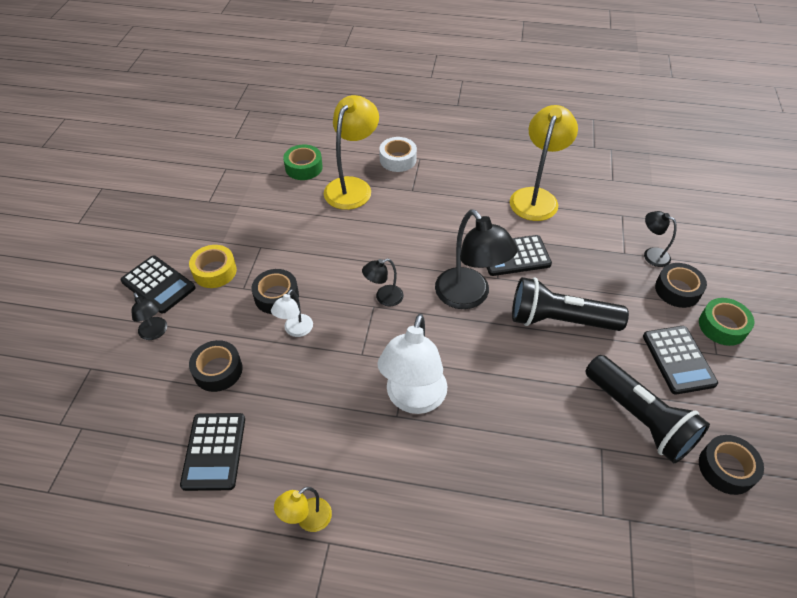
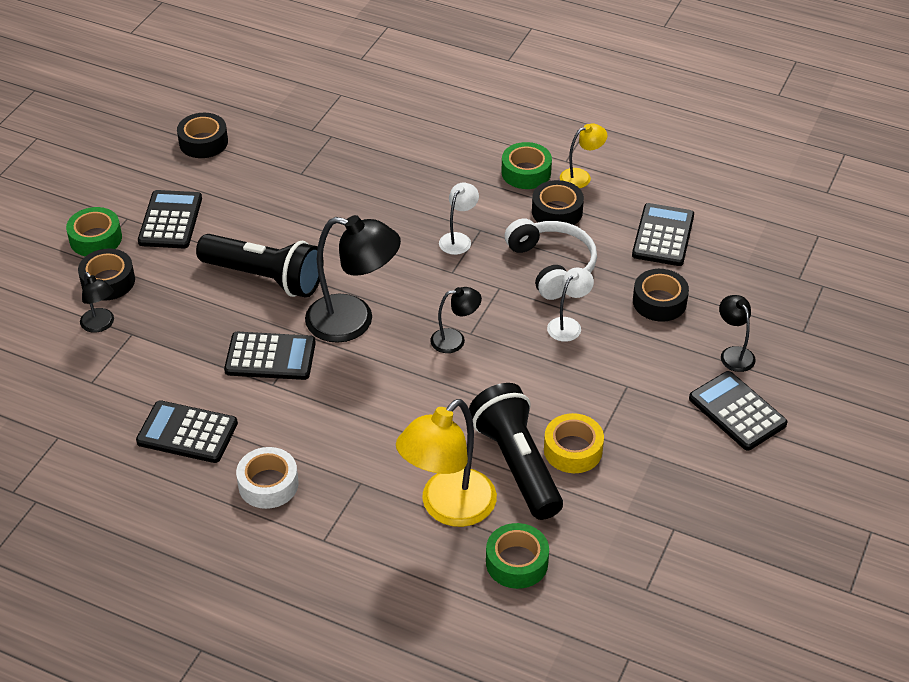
camera: 165 degrees left, 5 degrees down
(215, 271) = (663, 415): yellow tape -> yellow tape (573, 450)
(276, 296) = (586, 367): black tape -> black tape (557, 211)
(319, 388) = (552, 266): none -> white headphones
(370, 510) = (526, 172): none -> green tape
(398, 159) = (359, 545): white tape -> white tape (268, 484)
(413, 399) = (458, 239): white lamp -> white lamp, size x0.50
(469, 297) = (353, 321): black lamp -> black lamp turned 120 degrees clockwise
(536, 197) = (187, 433): yellow lamp -> black calculator
(639, 418) = (249, 186): black flashlight -> black flashlight (517, 464)

